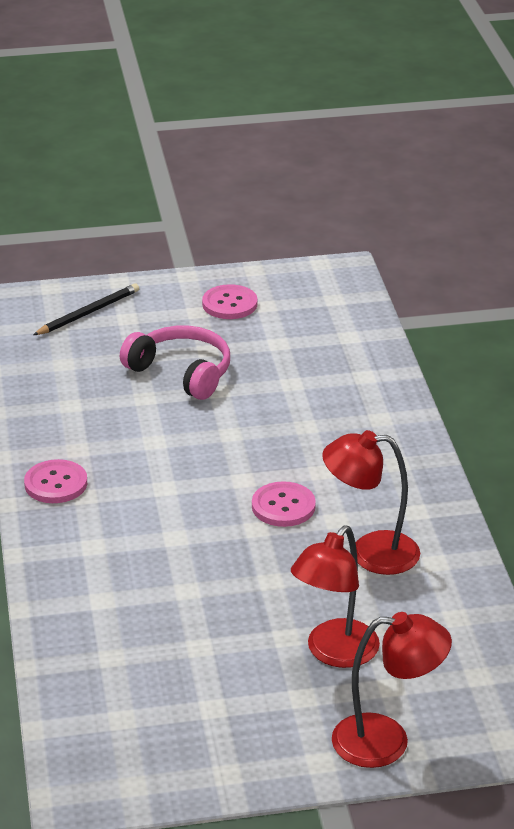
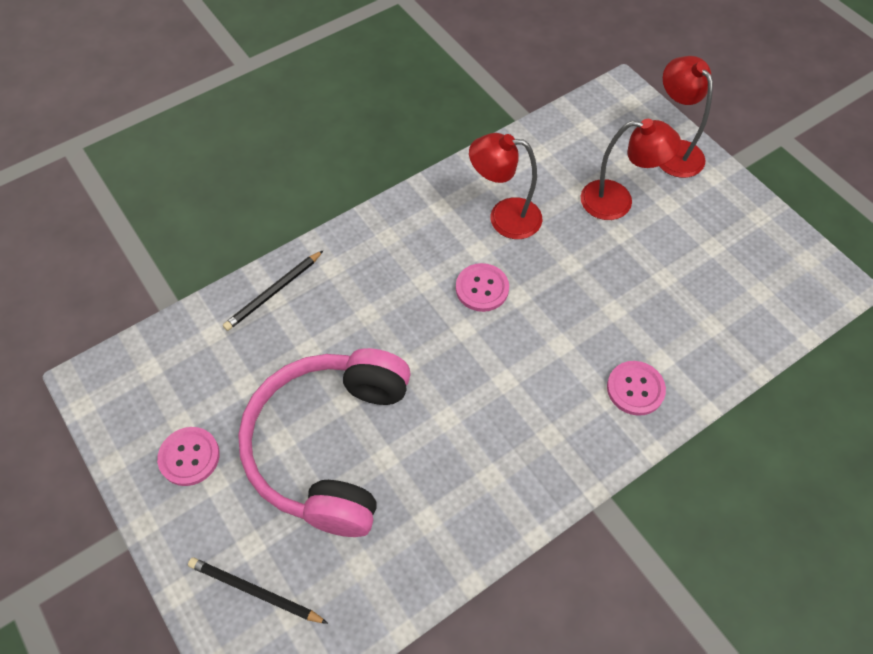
camera: 115 degrees left, 25 degrees up
(56, 484) = (548, 468): pink button -> pink button (635, 389)
(182, 372) = (329, 445): pink headphones -> pink headphones, size x1.68
(370, 553) = (504, 217): red lamp -> red lamp turned 120 degrees clockwise
(373, 377) = (273, 292): none -> black pencil

